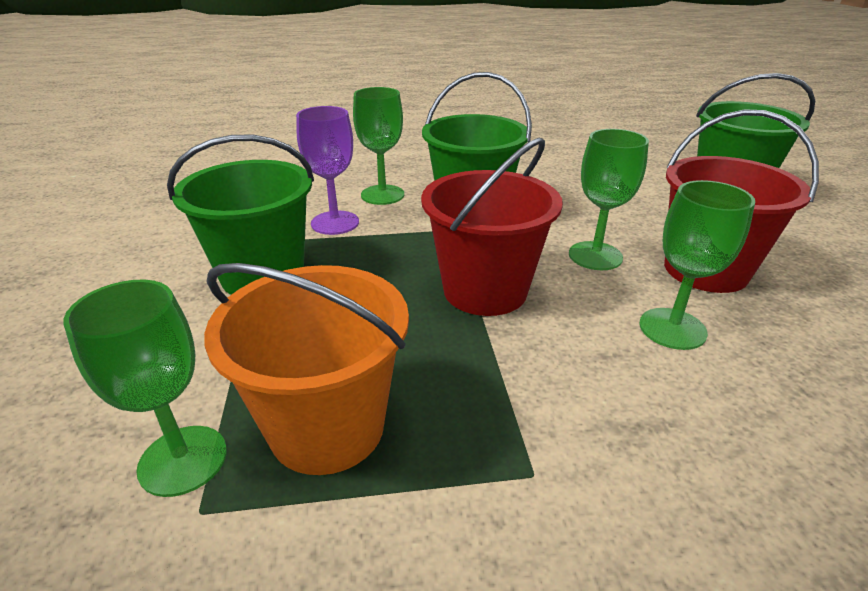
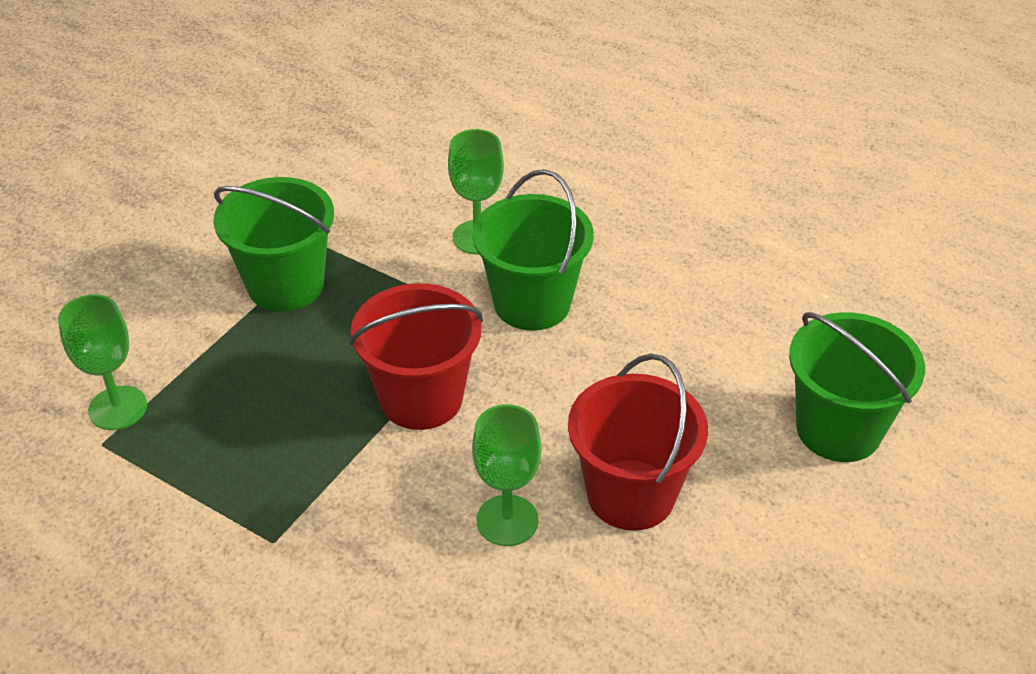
camera: 40 degrees right, 10 degrees up
(327, 427) = (202, 437): orange bucket -> none
(335, 223) = (397, 253): purple goblet -> none
(595, 256) = (559, 421): green goblet -> none

